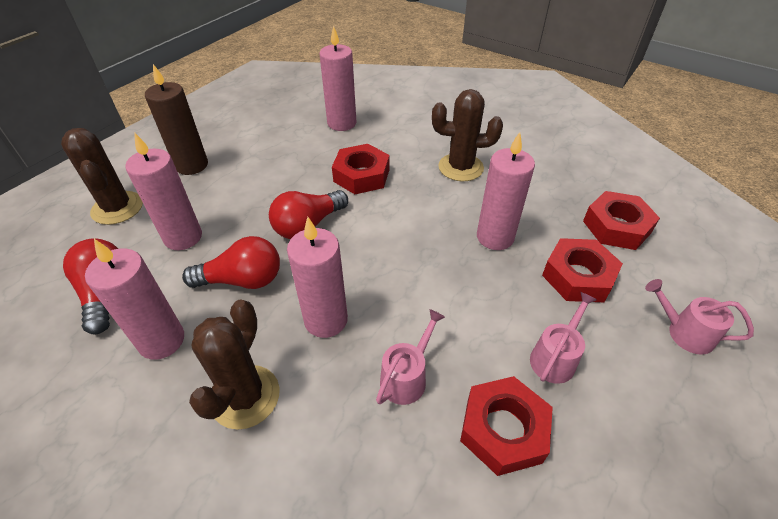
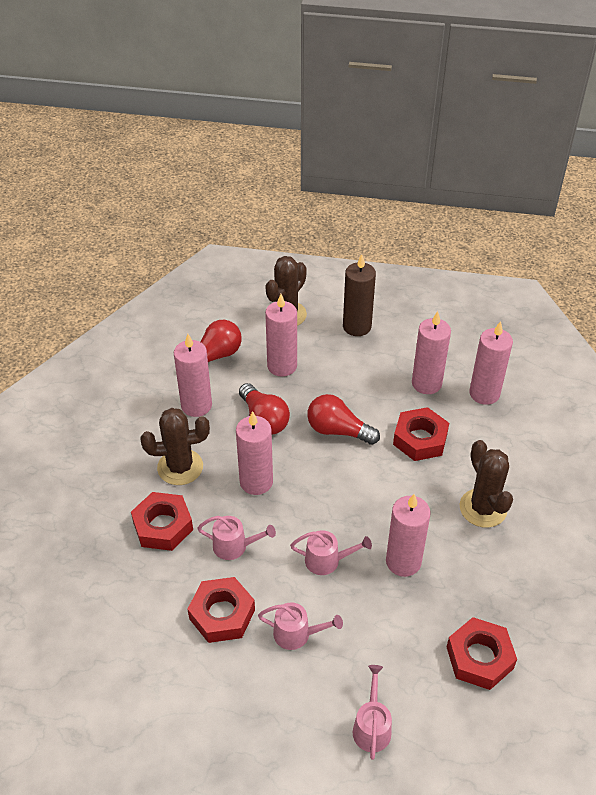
camera: 65 degrees right, 0 degrees up
(302, 149) = (426, 383): none -> pink candle
(468, 294) = (327, 560): none -> pink watering can
(578, 276) = (392, 635): red nut -> red nut (163, 526)

